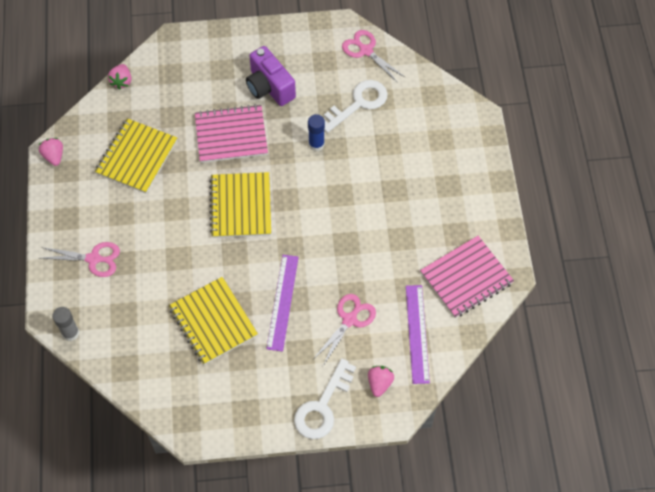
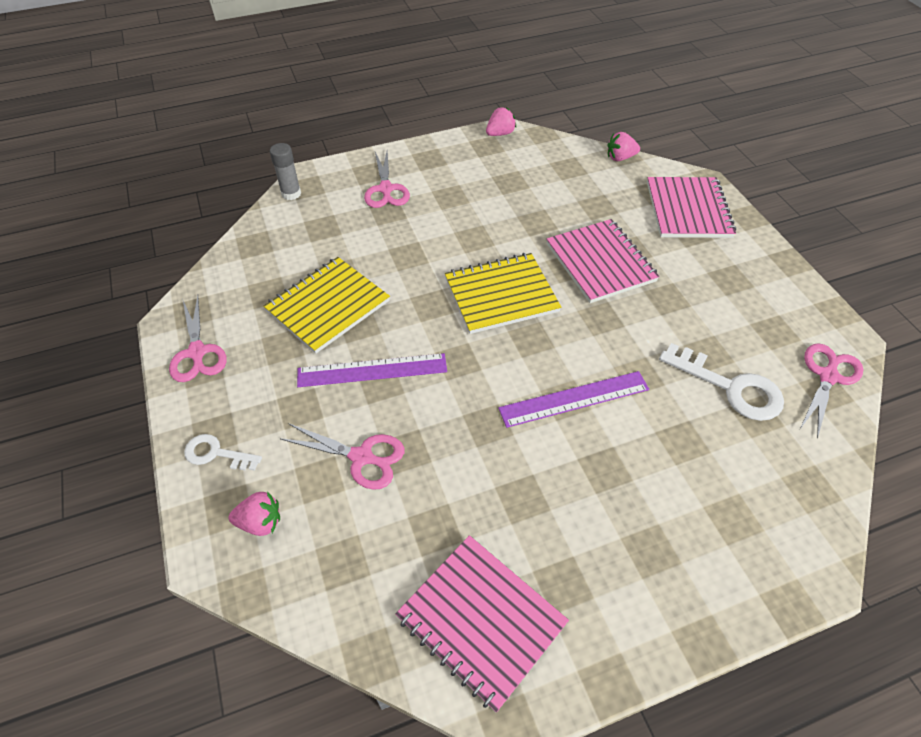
camera: 75 degrees right, 10 degrees down
(136, 157) = (528, 191): yellow notebook -> none
(198, 61) = (688, 210): none -> pink notebook
(230, 416) = (197, 353): none -> pink scissors
(269, 87) = (694, 283): purple camera -> none
(316, 144) = (634, 352): blue glue stick -> none
(322, 406) = (216, 453): white key -> white key, size x0.59
(417, 333) = (356, 560): purple ruler -> purple ruler (574, 399)

